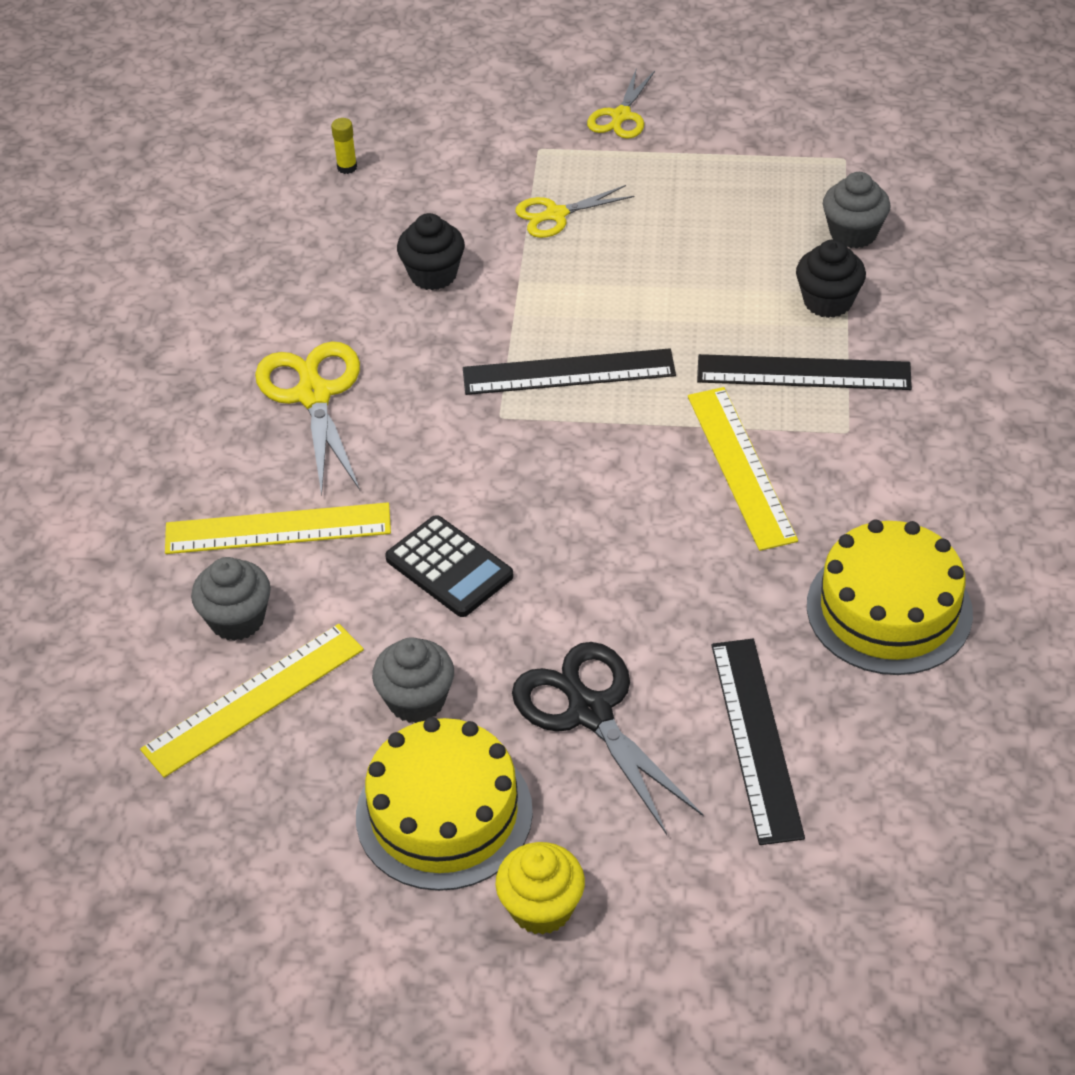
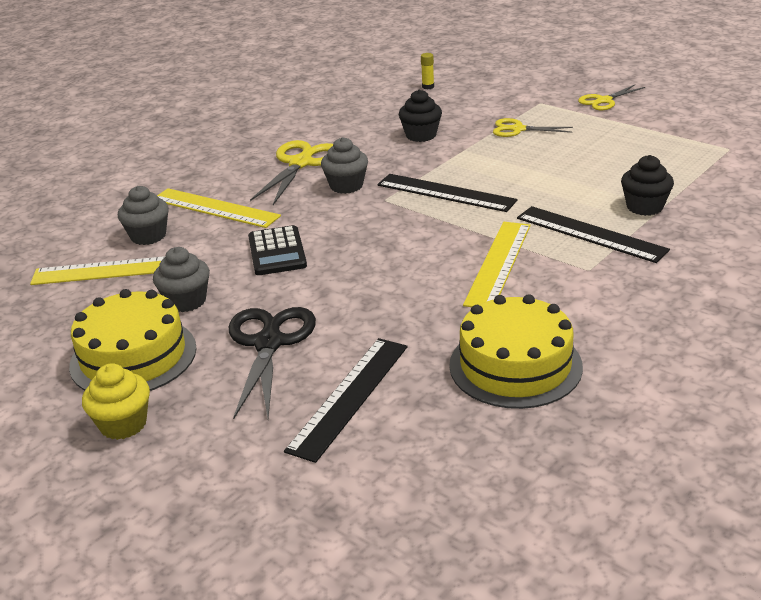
camera: 35 degrees right, 15 degrees down
(853, 233) = (697, 182): grey cupcake -> grey cupcake (346, 186)

